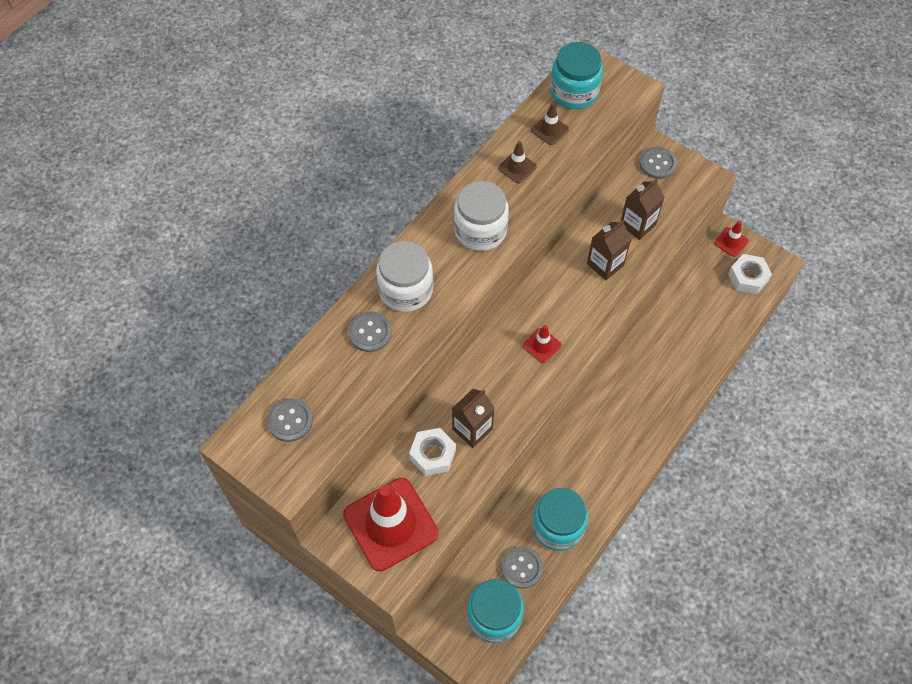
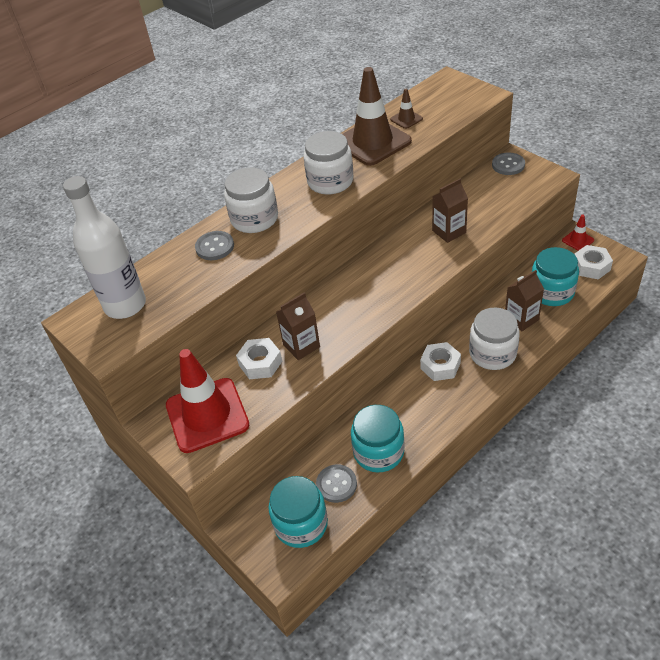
camera: 15 degrees right, 15 degrees down
(290, 421) = (125, 305): grey button -> white bottle
(517, 167) = (372, 142): brown traffic cone -> brown traffic cone, size x2.32
(542, 345) = (379, 287): red traffic cone -> none
(574, 92) = (432, 96): turquoise jar -> turquoise jar (551, 292)
(605, 417) = (440, 366): none -> white nut
(637, 224) = (483, 205): brown carton -> brown carton (521, 319)
(657, 397) = (492, 353): none -> white jar

